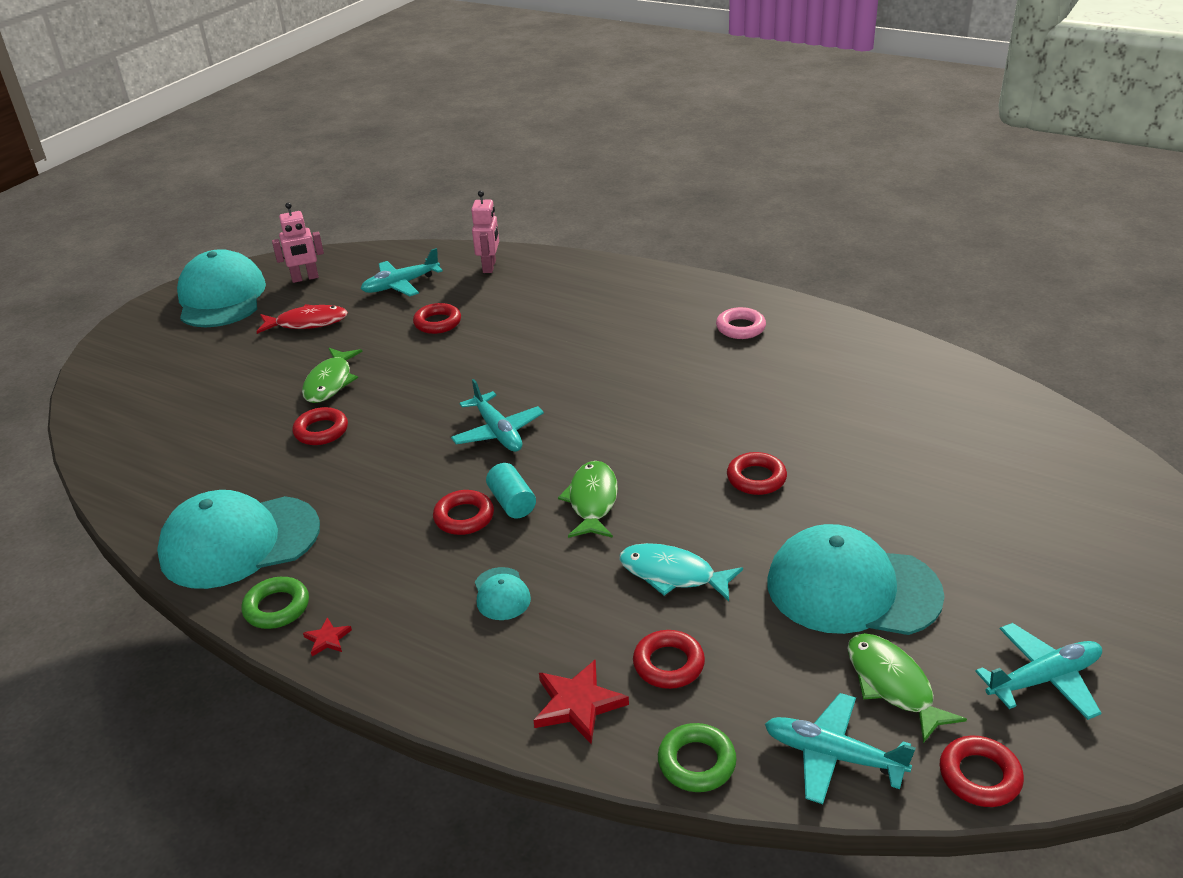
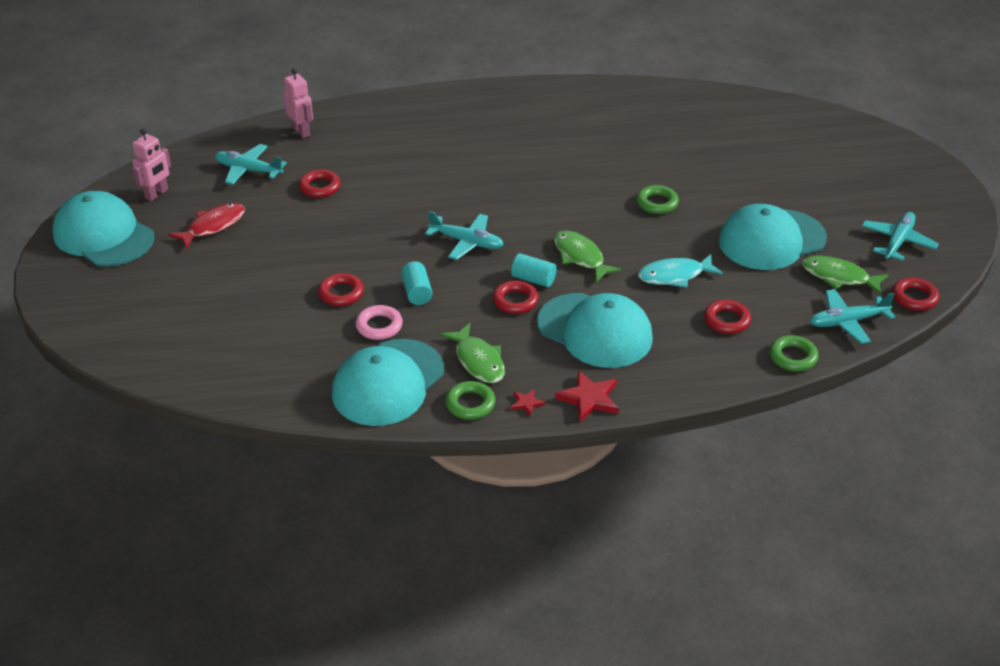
camera: 40 degrees left, 5 degrees up
(330, 382) = (298, 260): green fish -> green fish (478, 361)
(385, 462) = (417, 292): none -> turquoise cylinder
(401, 285) = (248, 170): turquoise plane -> turquoise plane turned 90 degrees clockwise
(501, 594) = (595, 331): turquoise cap -> turquoise cap, size x2.33
(578, 704) = (706, 362): red star -> red star (589, 399)
(740, 328) = (538, 113): pink ring -> pink ring (379, 326)
(756, 478) = (657, 203): red ring -> green ring

